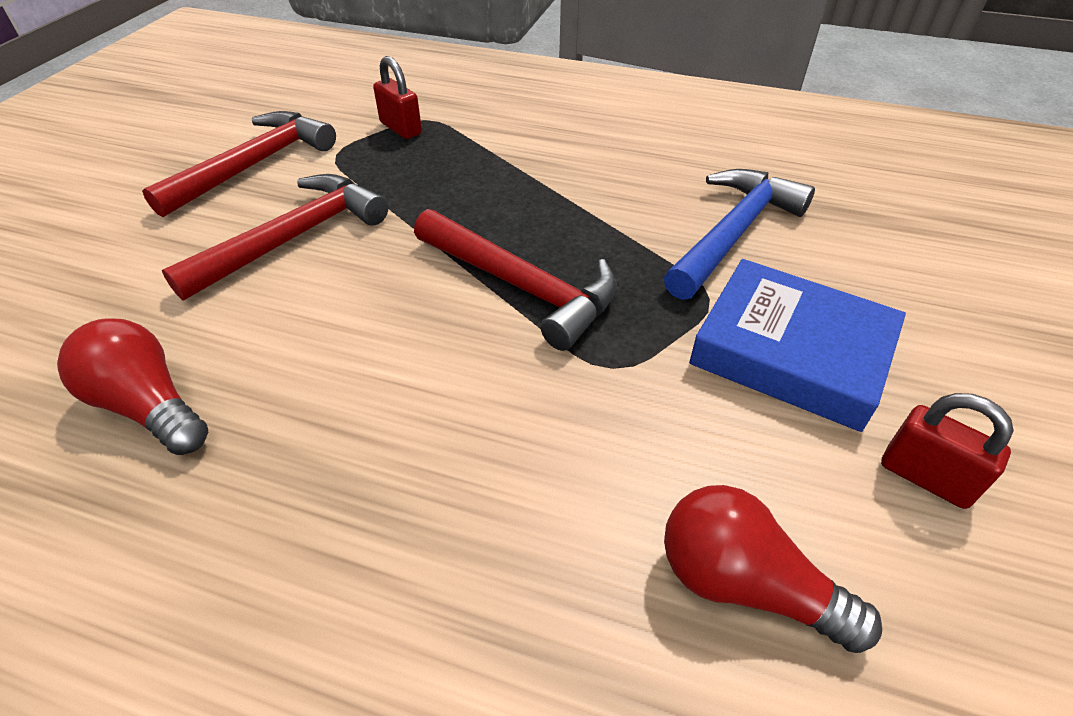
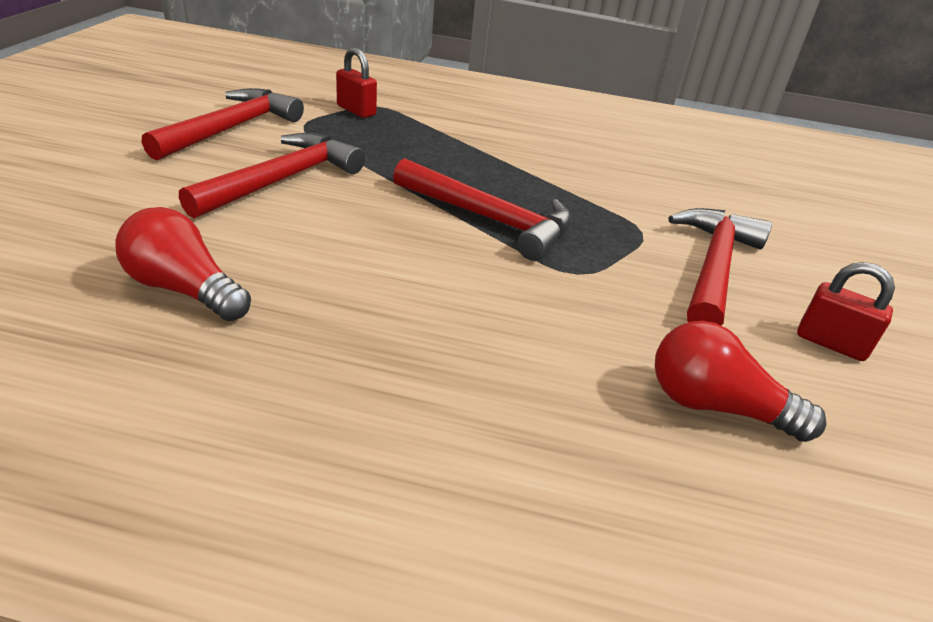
camera: 10 degrees left, 10 degrees down
(734, 233) = (650, 192): blue hammer -> none
(790, 352) = (713, 267): blue book -> red hammer

